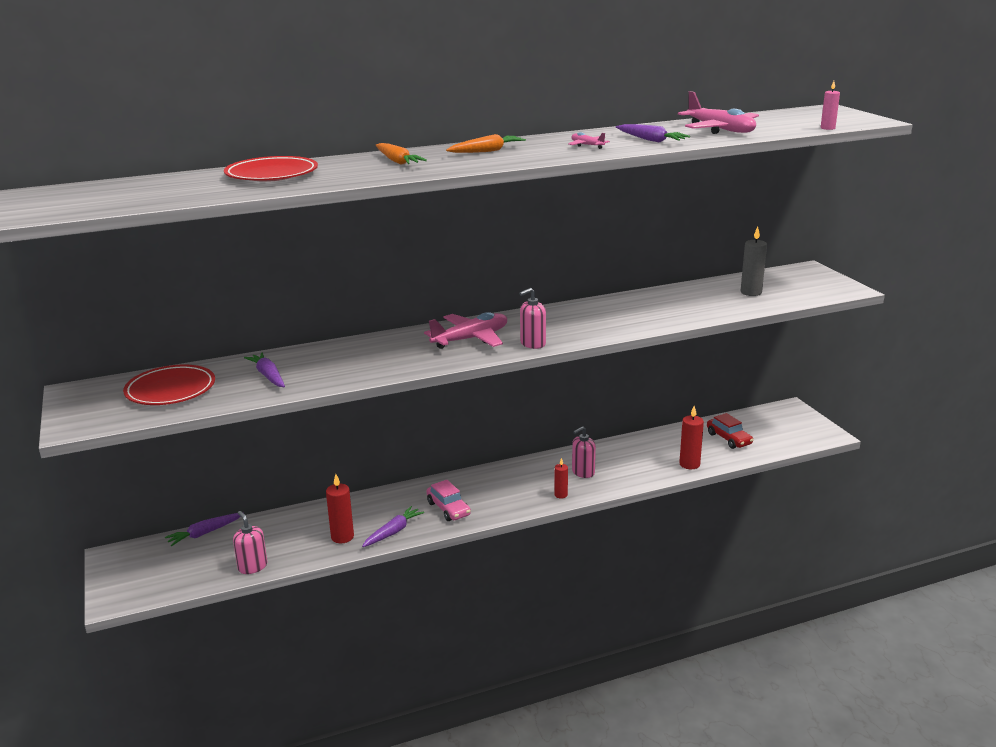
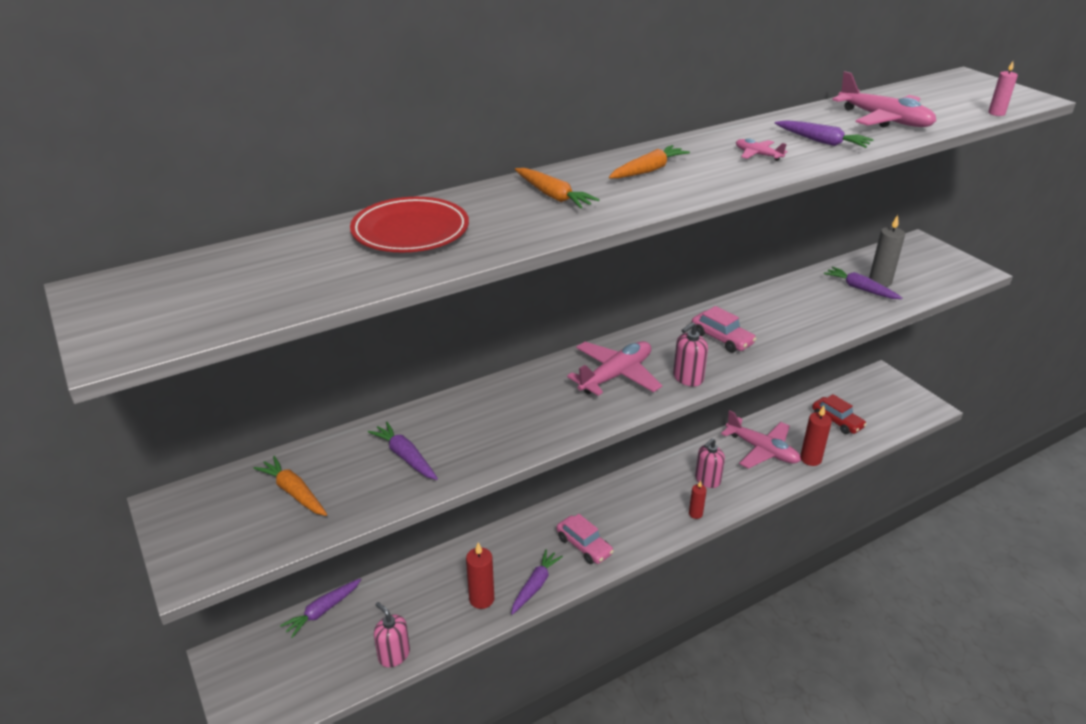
camera: 10 degrees left, 10 degrees up
(170, 390) = (294, 492): red plate -> orange carrot
(578, 321) = (721, 339): none -> pink car
(645, 455) = (762, 450): none -> pink plane
(728, 296) = (860, 289): none -> purple carrot

